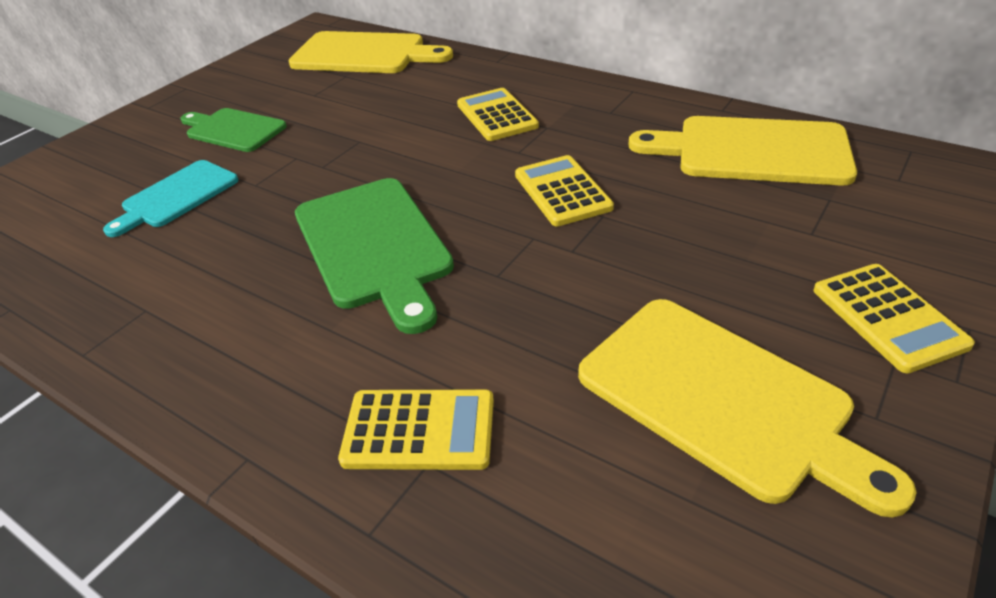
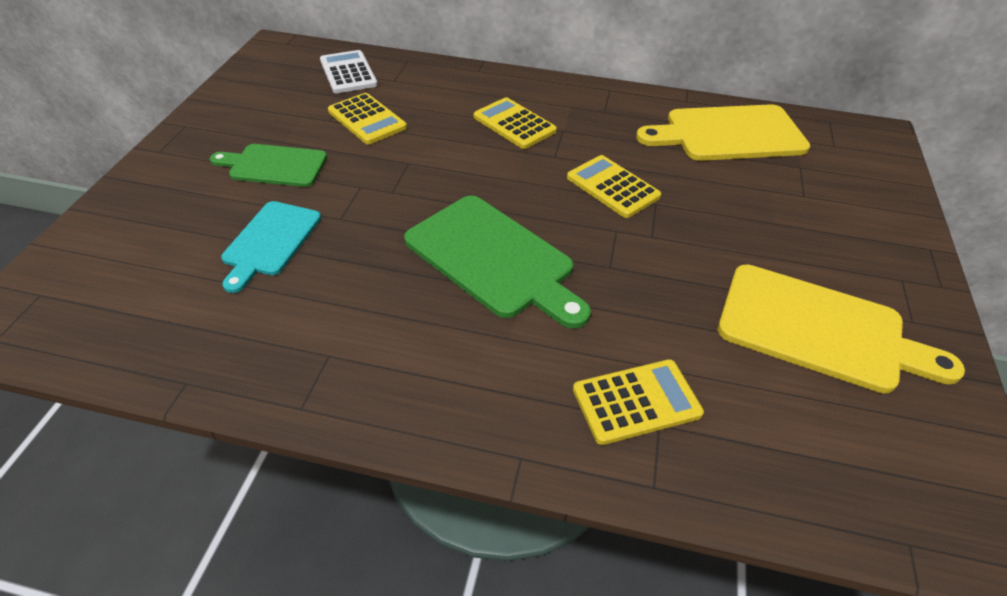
camera: 25 degrees left, 5 degrees up
(364, 54) = (348, 73): yellow cutting board -> white calculator
(888, 317) = (882, 250): yellow calculator -> yellow calculator (367, 119)

